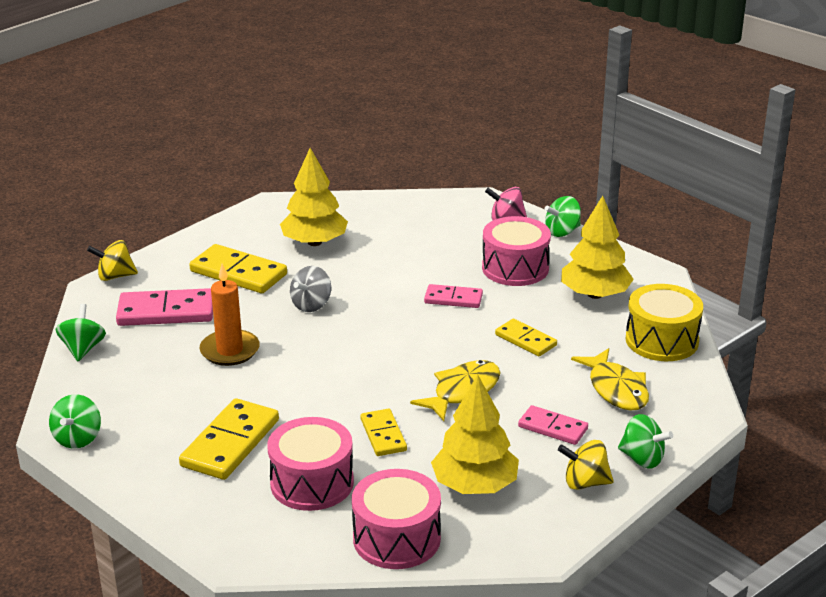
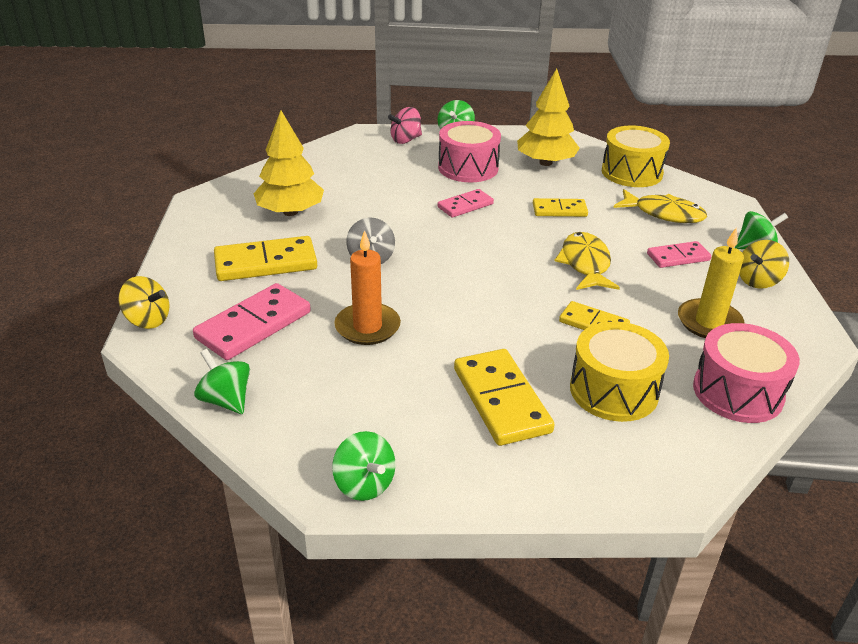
camera: 45 degrees left, 5 degrees up
(115, 276) = (148, 320): yellow spinning top -> yellow spinning top turned 105 degrees counterclockwise
(312, 483) = (614, 390): pink drum -> yellow drum
(475, 485) = (709, 322): yellow tree -> yellow candle

